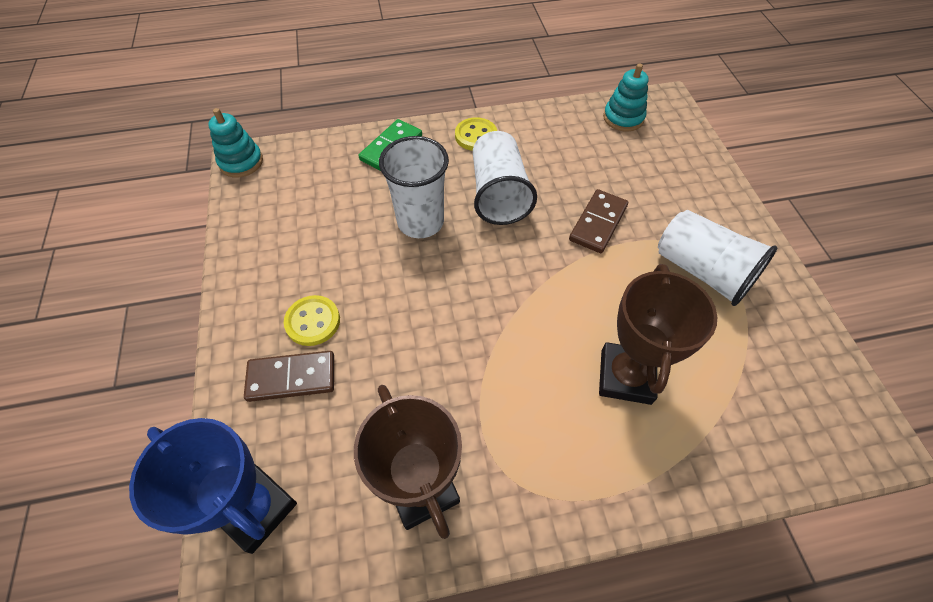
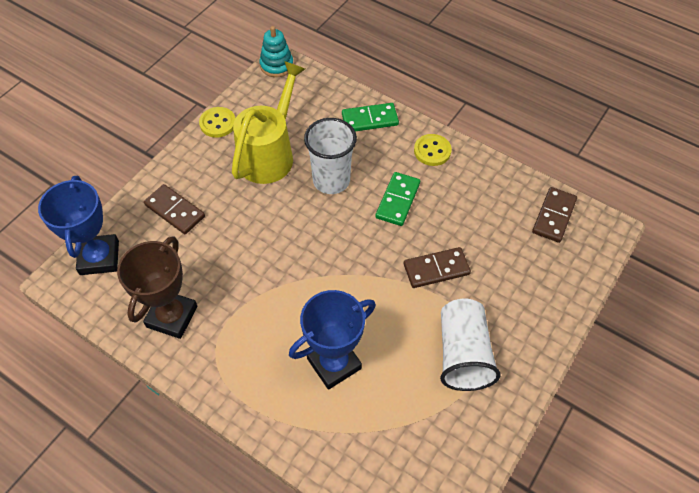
camera: 45 degrees right, 0 degrees up
(313, 321) = (214, 190): yellow button -> yellow button (218, 123)
(331, 243) = (270, 153): none -> yellow watering can
(498, 194) = (398, 200): white cup -> green domino
(623, 118) = (553, 216): turquoise stacking toy -> brown domino
(625, 376) = (334, 363): brown trophy -> blue trophy

